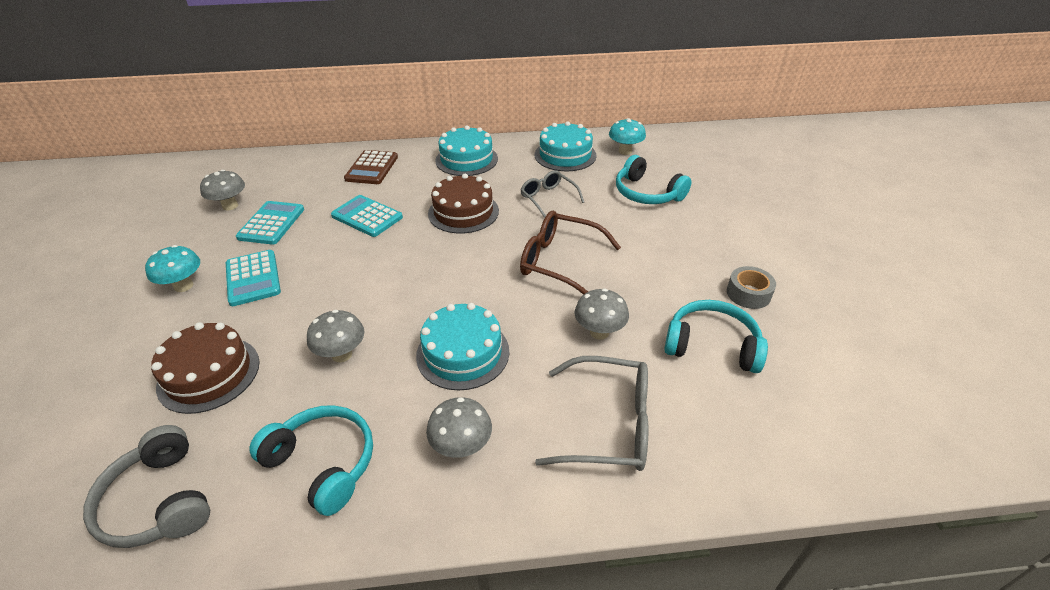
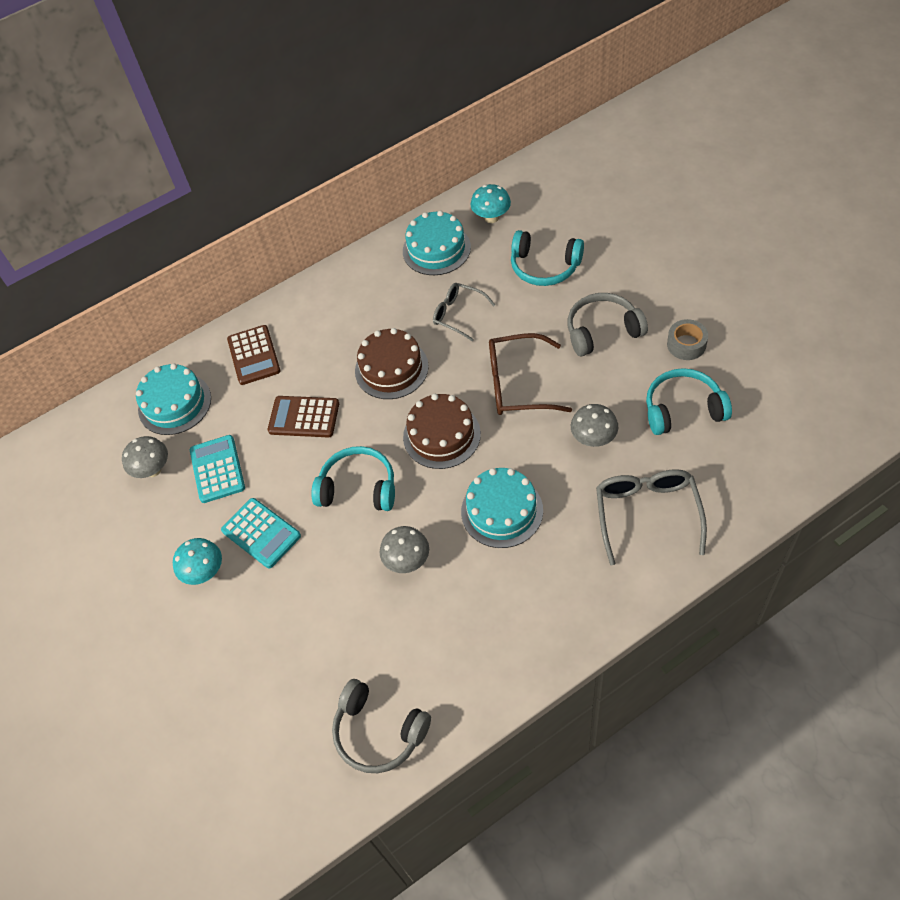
camera: 20 degrees left, 15 degrees up
(209, 374) = (315, 632): brown cake -> brown cake (441, 435)
(323, 463) = (470, 647): turquoise headphones -> turquoise headphones (358, 488)
(367, 216) = (304, 417): turquoise calculator -> brown calculator
(462, 447) = (557, 583): grey mushroom -> none
(466, 159) = (342, 299): turquoise cake -> turquoise cake (174, 403)
(609, 424) = (647, 513): grey glasses -> grey glasses turned 75 degrees counterclockwise
(669, 253) = (602, 331): none -> grey headphones

